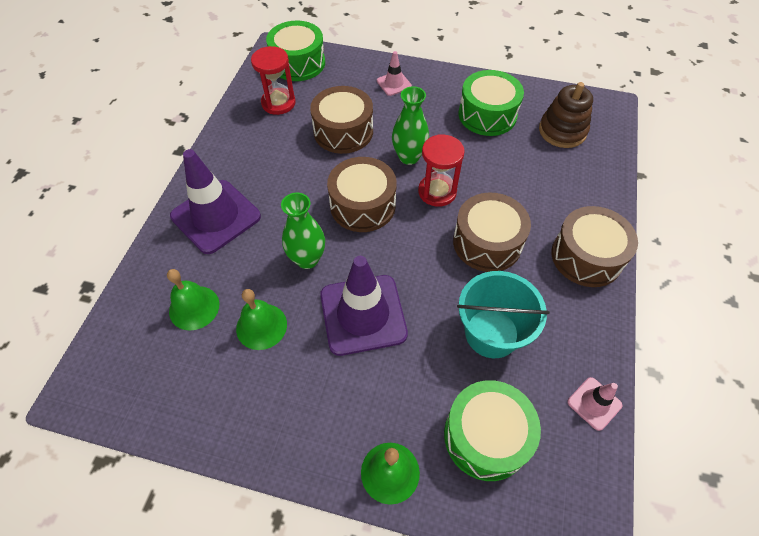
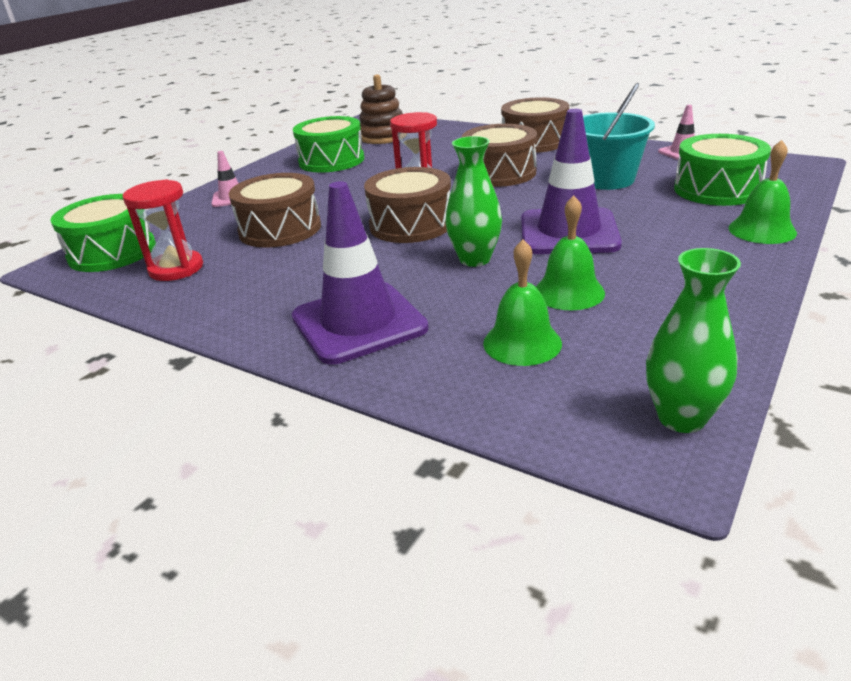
camera: 70 degrees left, 25 degrees down
(409, 157) = (357, 198): green vase -> green vase (681, 418)

